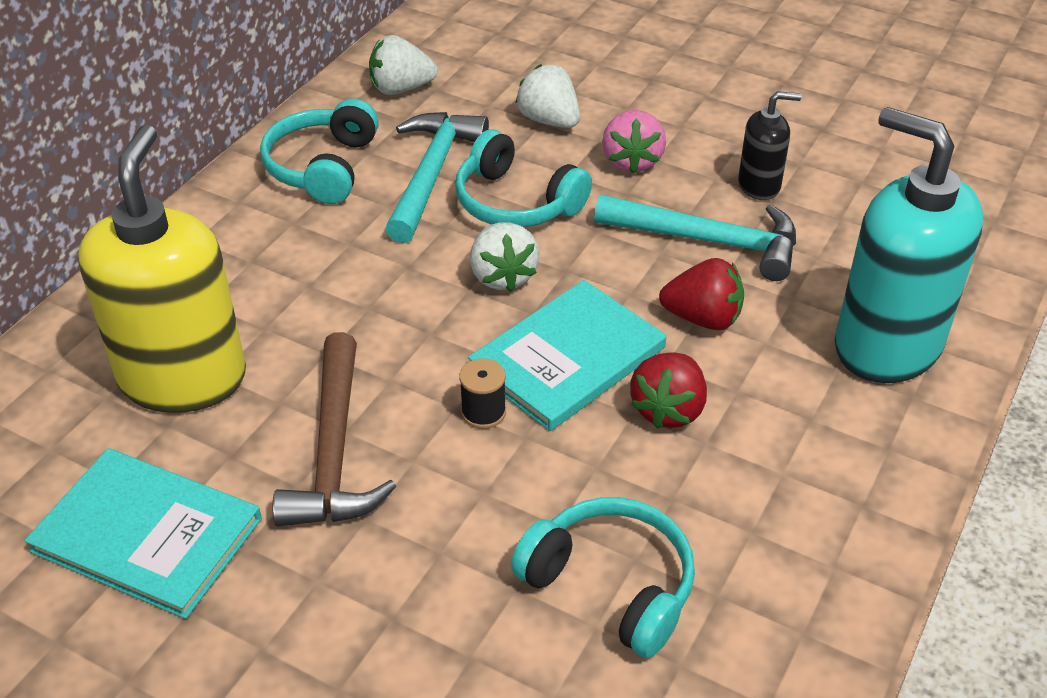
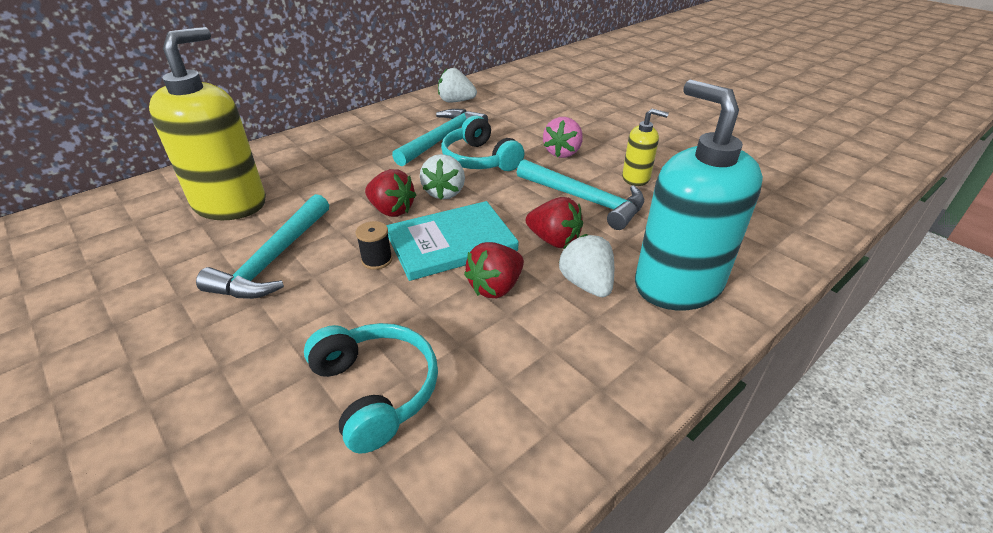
camera: 20 degrees right, 5 degrees down
(147, 535) = (134, 277): turquoise book -> none
(322, 167) = (388, 126): turquoise headphones -> none
(334, 451) = (274, 259): brown hammer -> turquoise hammer
(445, 326) = (391, 210): none -> red strawberry
(549, 121) = (526, 127): white strawberry -> white strawberry (586, 284)
(759, 185) = (636, 178): black soap dispenser -> yellow soap dispenser

